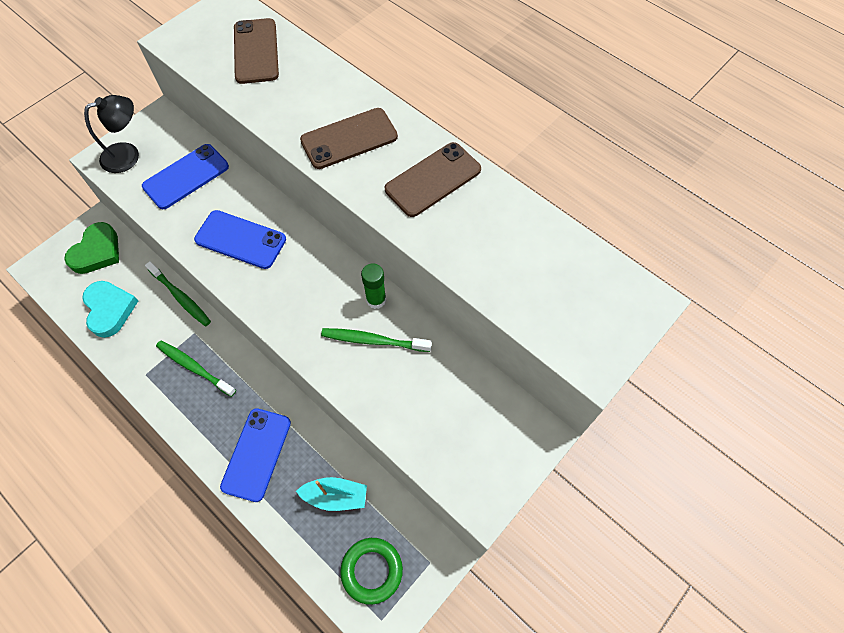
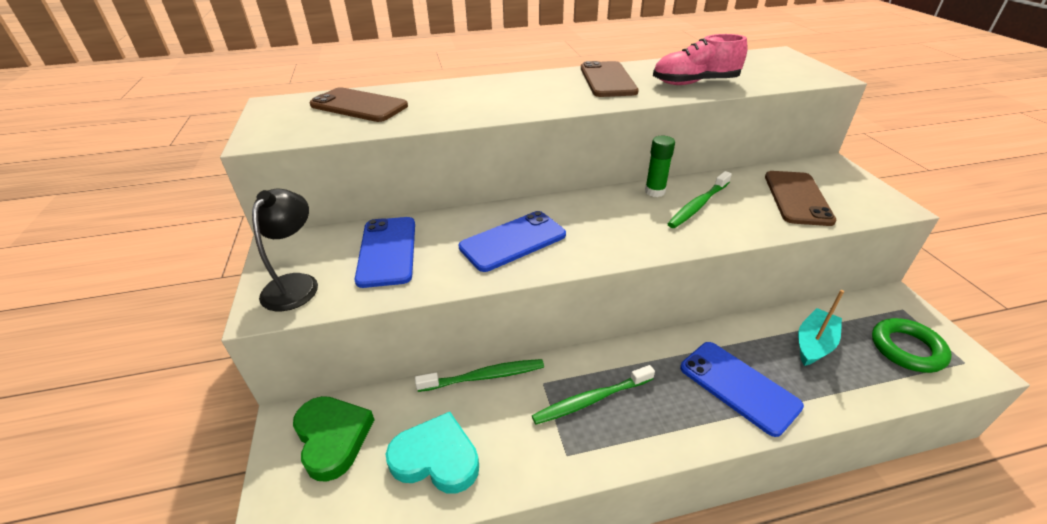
camera: 55 degrees left, 25 degrees down
(349, 139) = (524, 95): brown phone -> brown phone (797, 198)
(477, 251) = (694, 83): none -> pink shoe

